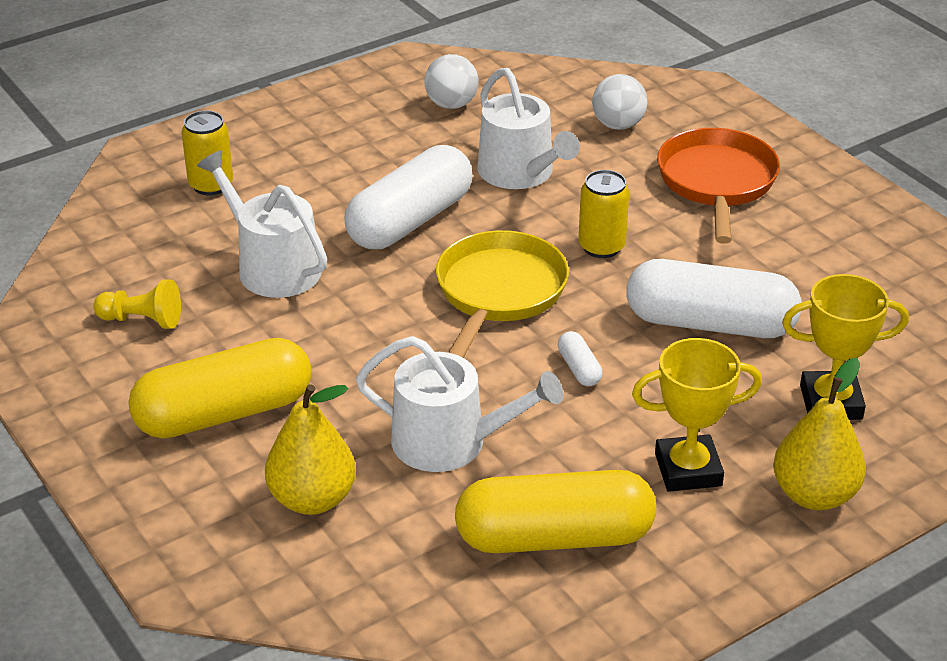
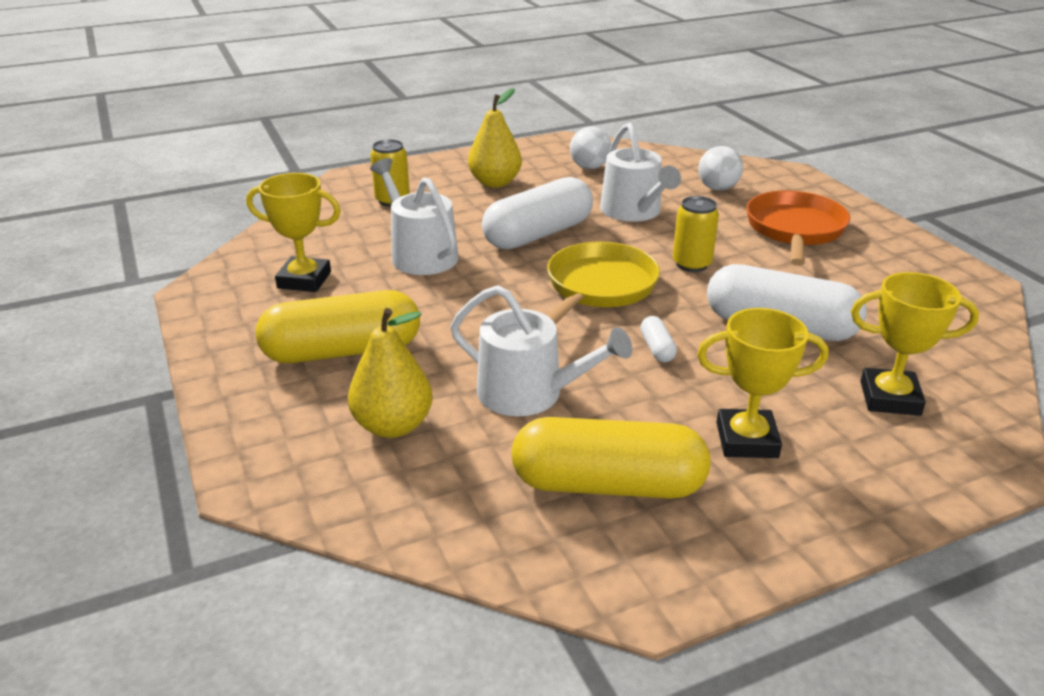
camera: 10 degrees right, 5 degrees down
(142, 320) = (304, 280): yellow pawn -> yellow trophy
(814, 495) = (871, 476): yellow pear -> yellow pear (495, 183)

